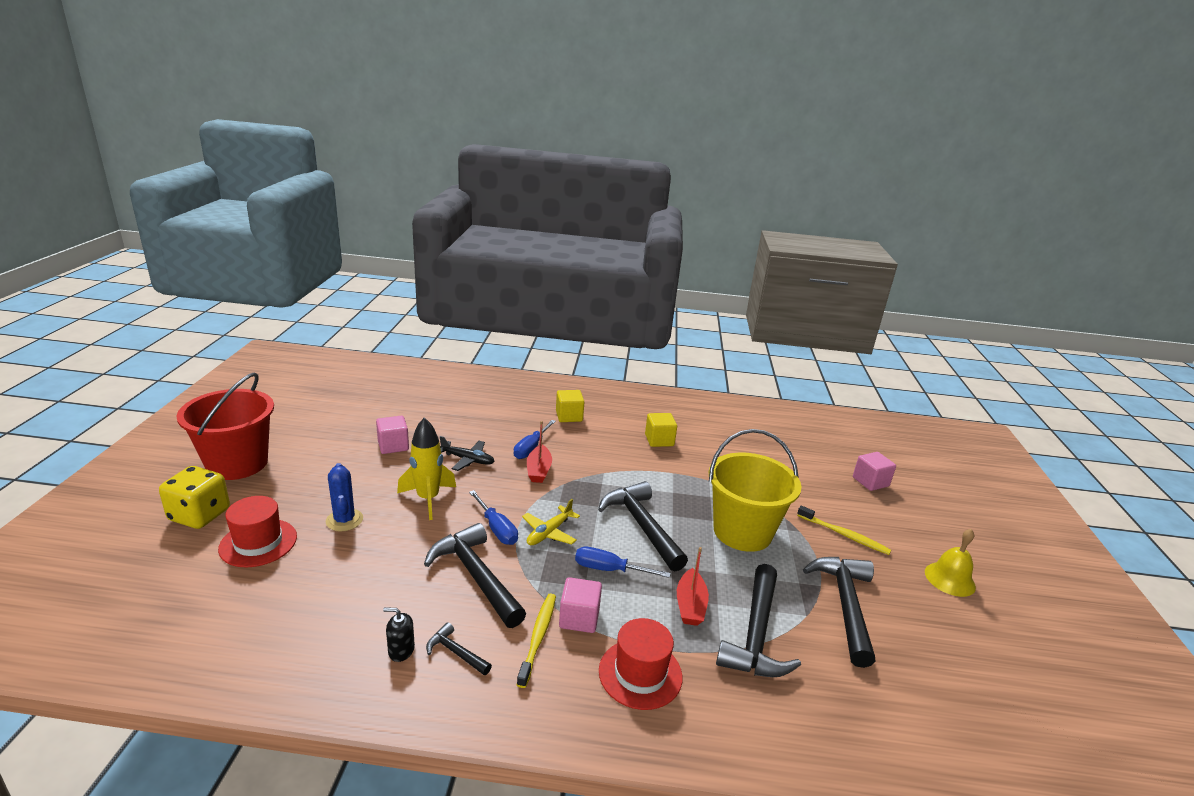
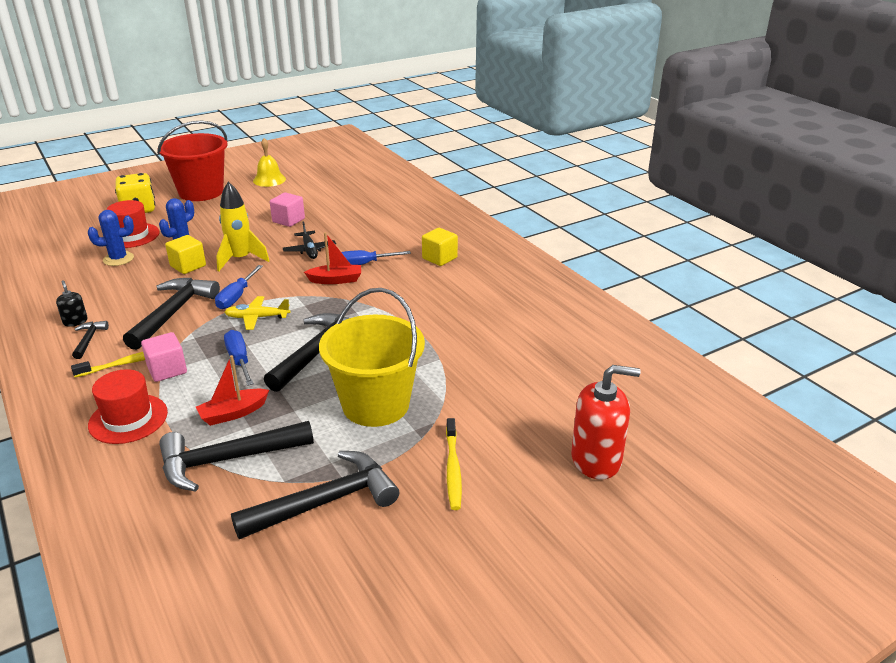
camera: 55 degrees right, 5 degrees up
(300, 571) = (118, 259): none -> blue cactus
(538, 470) = (336, 280): red boat -> red boat turned 150 degrees counterclockwise
(659, 440) = (470, 310): yellow cube -> yellow cube (188, 266)
(870, 482) = (596, 459): pink cube -> red soap dispenser
(949, 579) = (462, 570): yellow bell -> yellow bell (269, 180)

